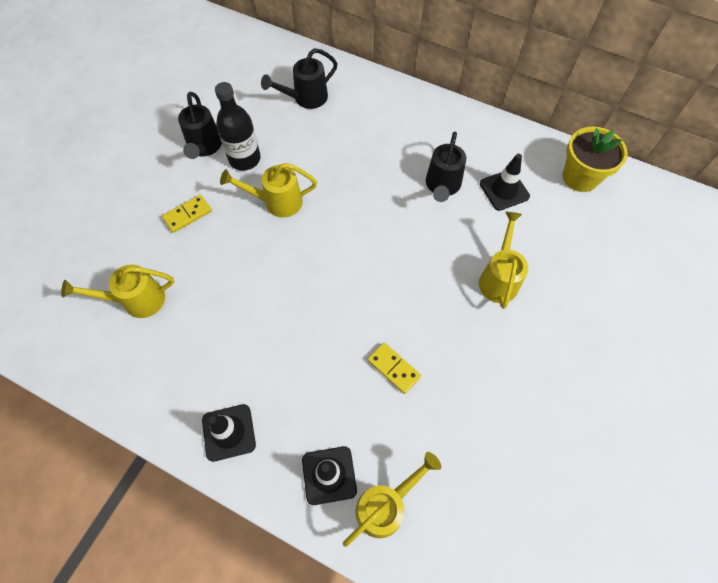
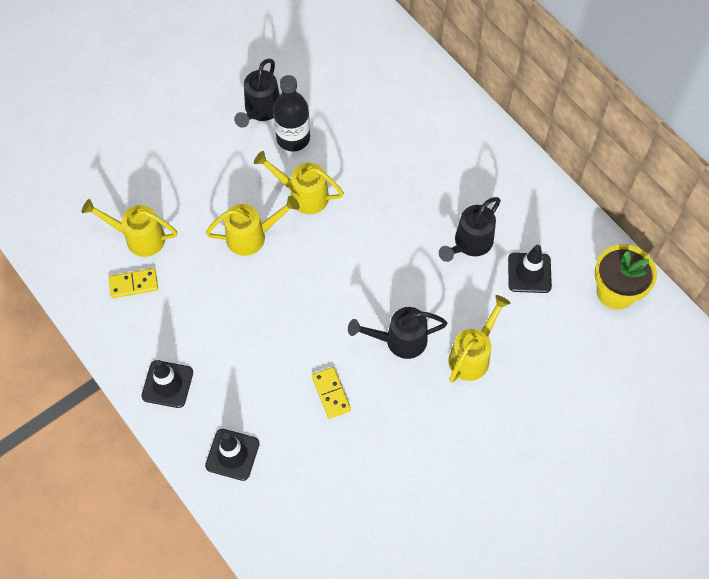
camera: 25 degrees right, 0 degrees up
(187, 215) = (216, 174): yellow domino -> yellow domino (133, 284)
(306, 98) = (383, 95): black watering can -> black watering can (399, 340)
(385, 505) = (266, 498): yellow watering can -> yellow watering can (252, 236)

